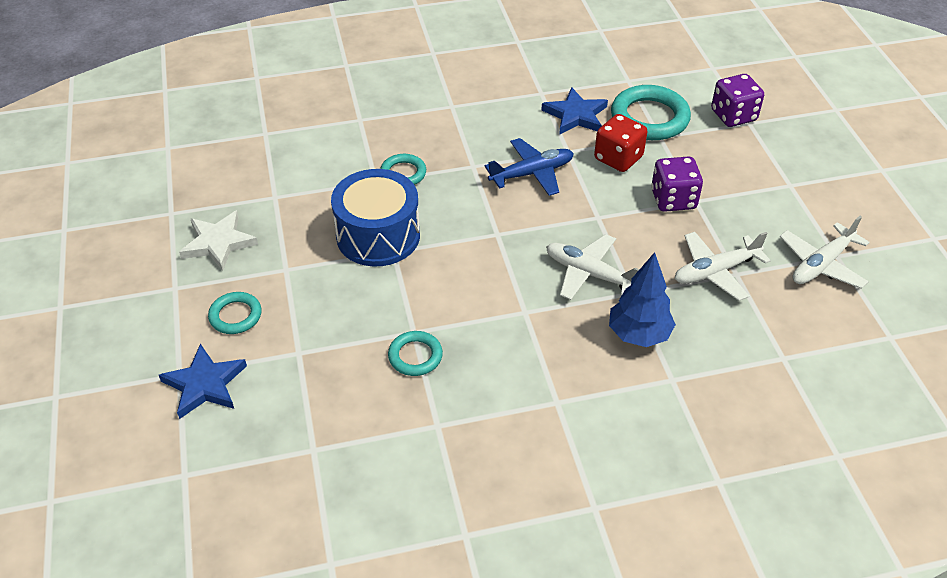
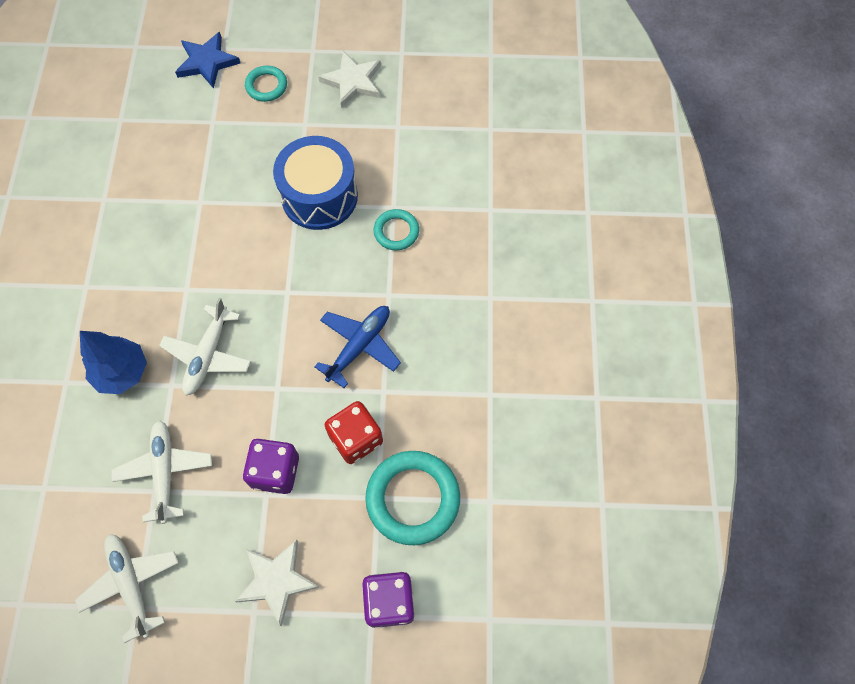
camera: 105 degrees right, 20 degrees up
(415, 356) = (174, 198): turquoise ring -> none
(532, 173) = (359, 346): blue plane -> blue plane turned 135 degrees counterclockwise
(575, 115) = (440, 418): blue star -> none
(589, 273) = (208, 355): white plane -> white plane turned 150 degrees clockwise
(759, 177) = (276, 581): none -> white star

